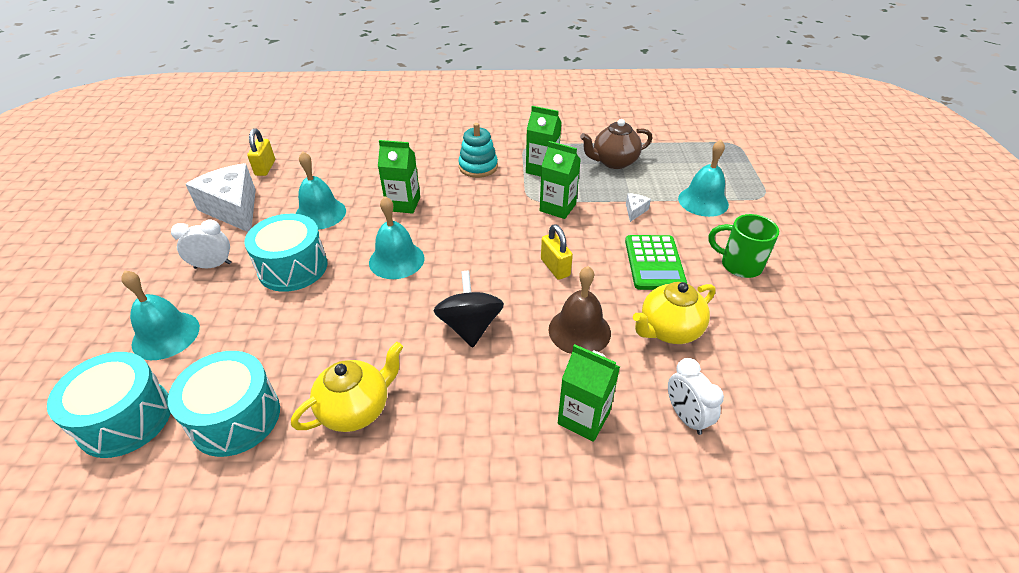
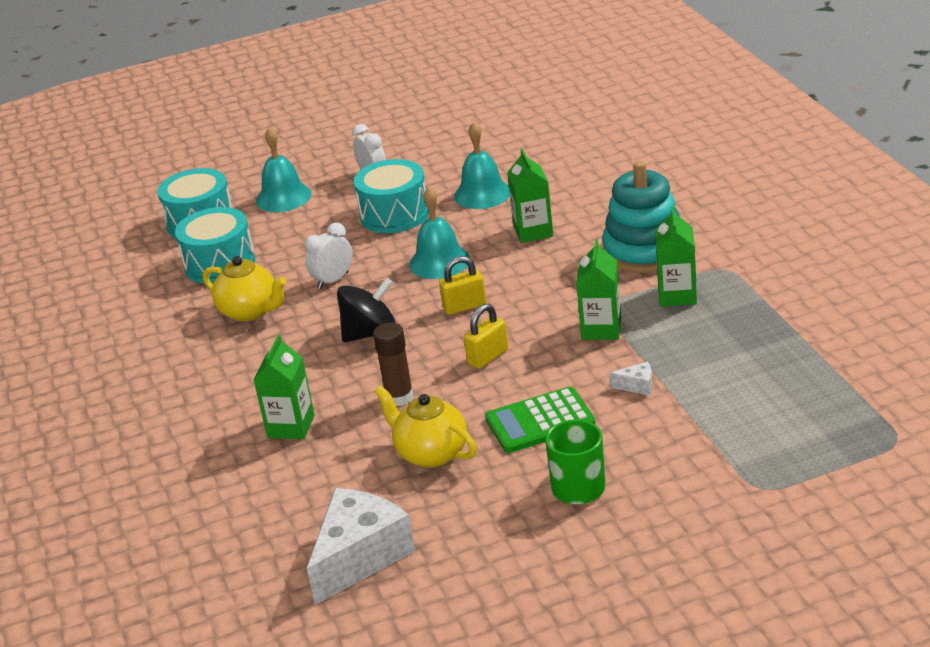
camera: 75 degrees right, 10 degrees down
(234, 209) = (457, 149): white cheese -> white cheese (360, 556)
(265, 168) = (536, 133): yellow padlock -> yellow padlock (464, 306)
(478, 167) = (644, 251): turquoise stacking toy -> turquoise stacking toy, size x1.56
(579, 331) = (399, 397): brown bell -> brown glue stick
(613, 162) = (742, 344): brown teapot -> none
(686, 417) = (318, 485): white clock -> white clock (333, 280)
(703, 201) = (703, 436): turquoise bell -> none

